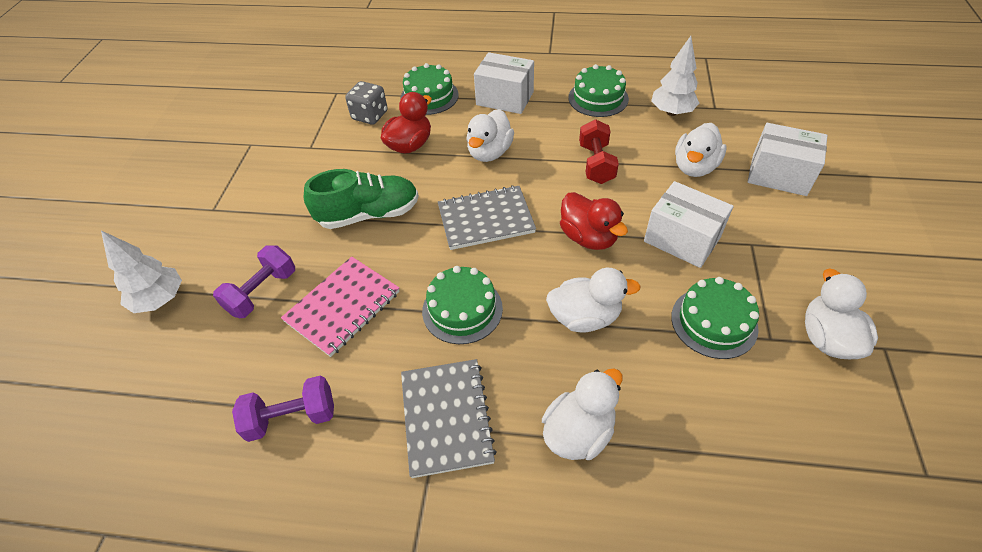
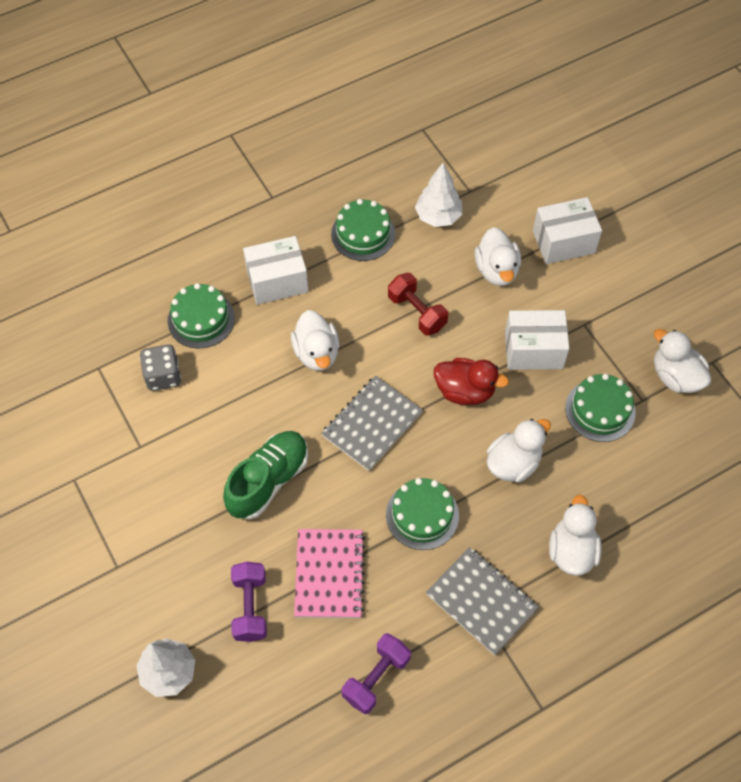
camera: 40 degrees left, 10 degrees up
(410, 145) = (236, 387): red duck -> none

